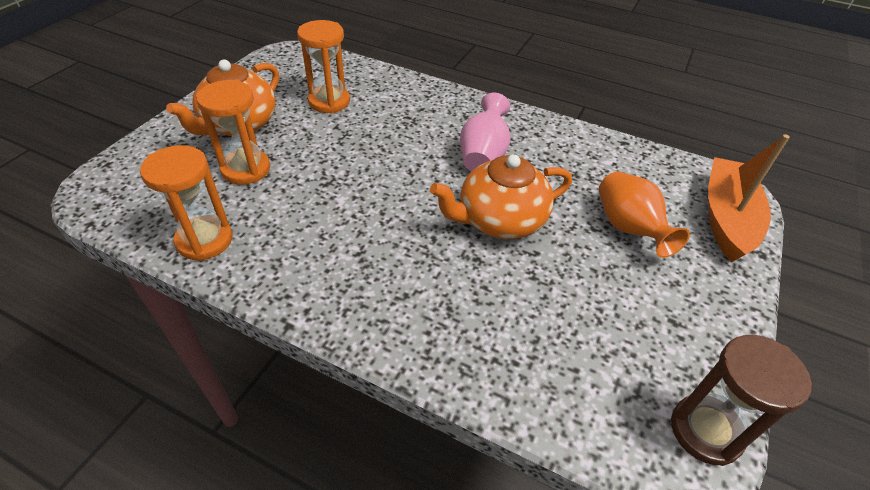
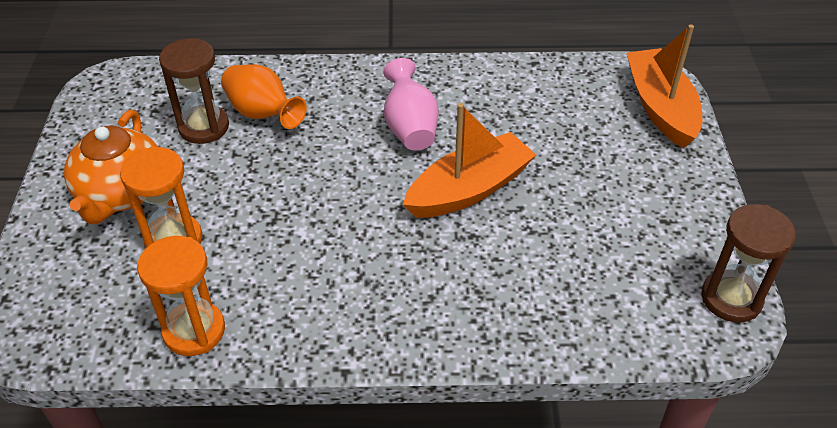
camera: 25 degrees left, 0 degrees up
(329, 101) = (204, 127): orange hourglass -> brown hourglass
(499, 220) = (469, 189): orange teapot -> orange boat
(628, 228) = (585, 151): orange vase -> orange vase (263, 114)

